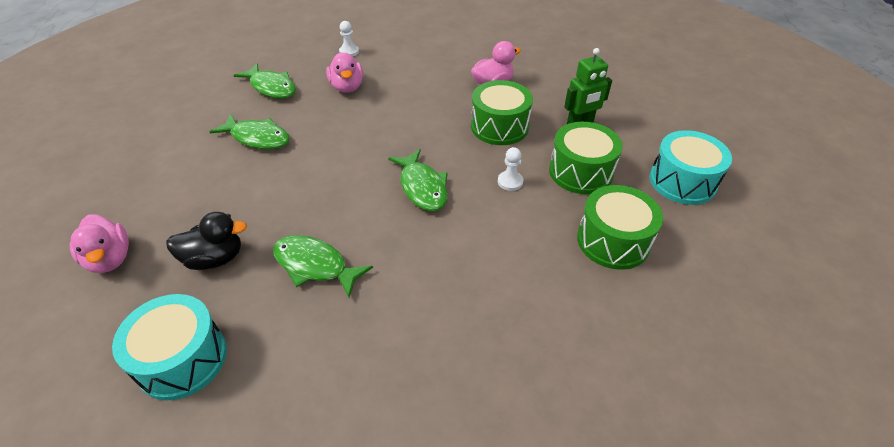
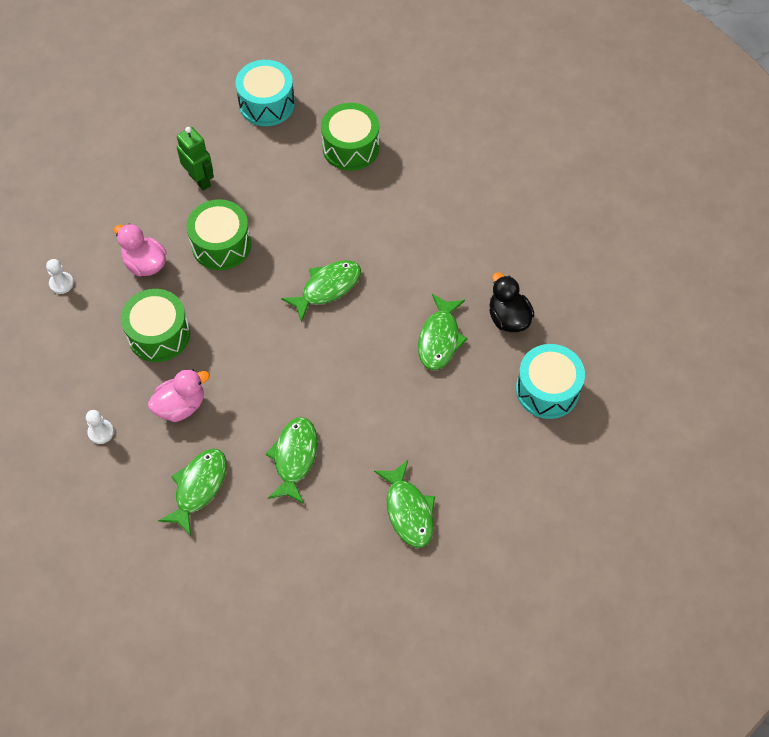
camera: 105 degrees left, 15 degrees up
(110, 259) = (484, 498): pink duck -> none
(149, 199) = (408, 511): none -> green fish
(215, 258) = (457, 415): black duck -> black duck (508, 318)
(510, 182) = (301, 223): white pawn -> white pawn (61, 283)
(580, 172) = (273, 174): green drum -> green drum (159, 334)

